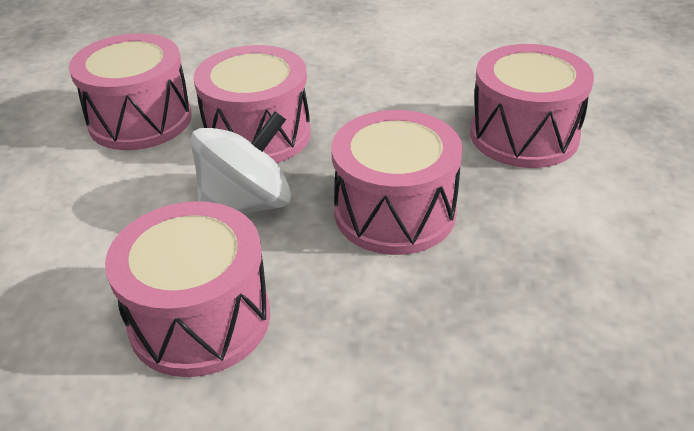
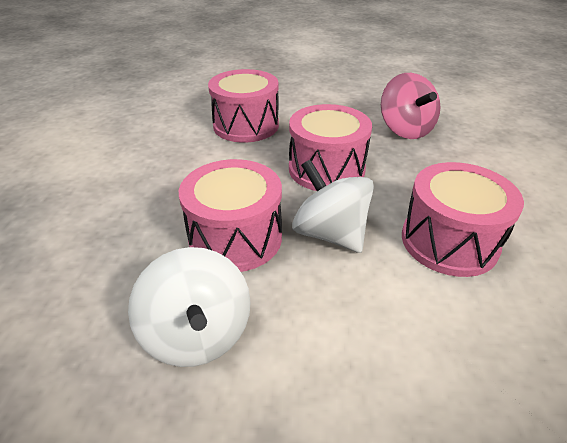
camera: 95 degrees left, 0 degrees up
(140, 120) = (198, 334): pink drum -> white spinning top
(546, 337) = (405, 130): none -> pink spinning top

